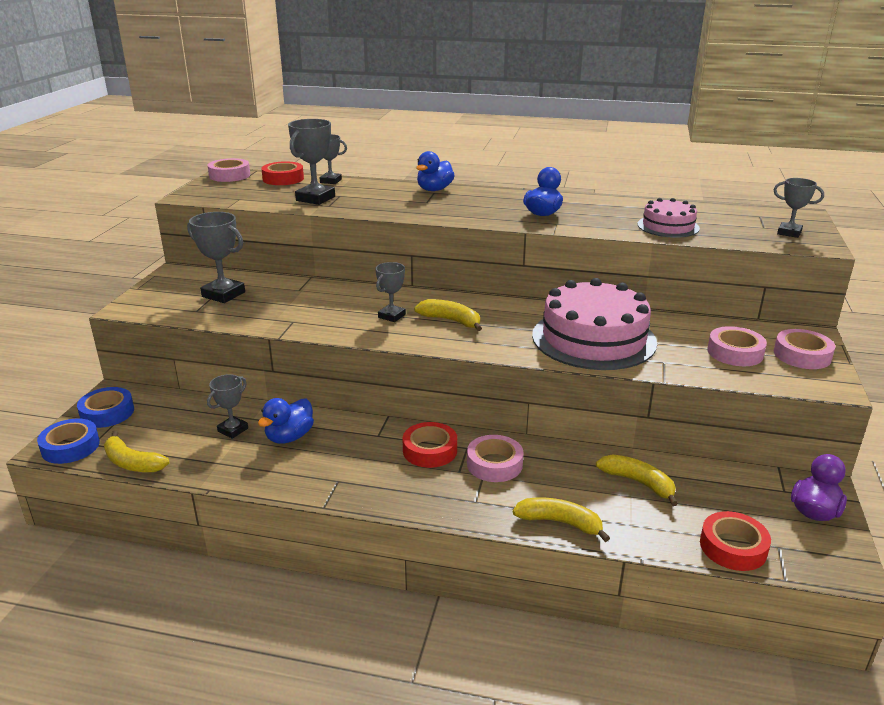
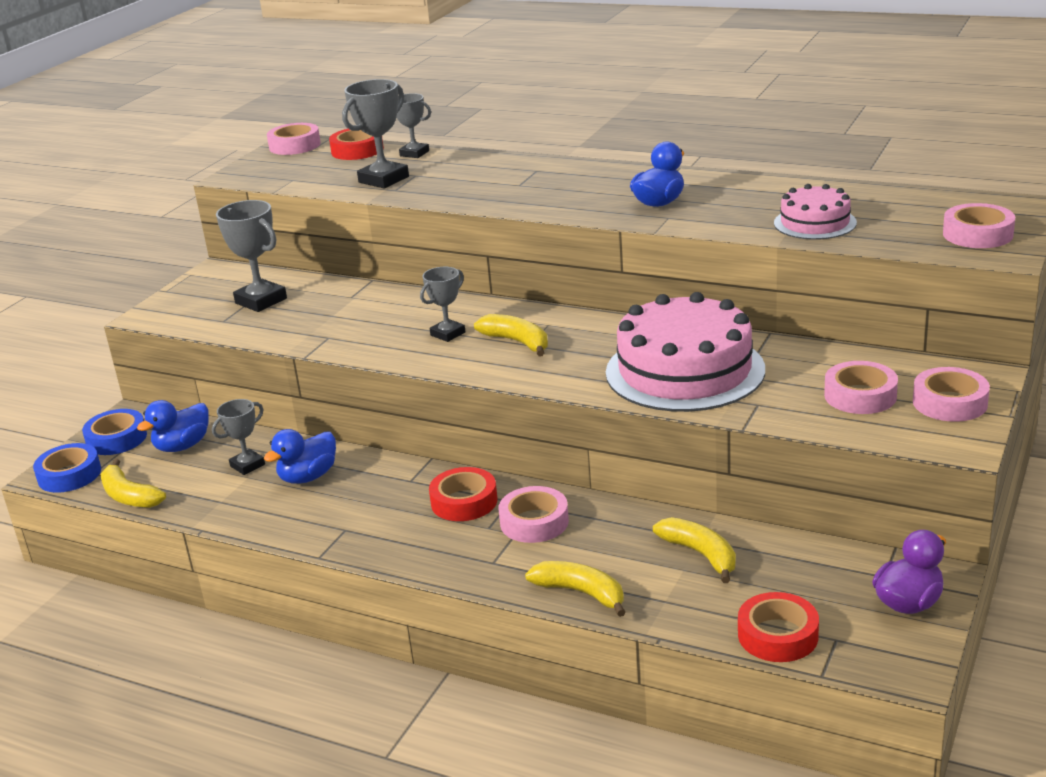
camera: 15 degrees right, 0 degrees up
(434, 190) = (539, 166): blue duck -> blue duck (182, 446)
(789, 233) = (977, 234): grey trophy -> pink tape

